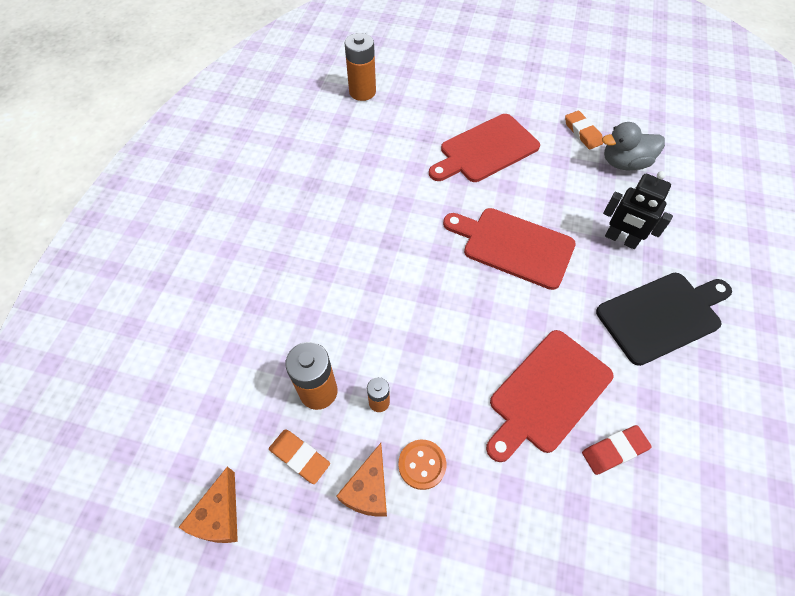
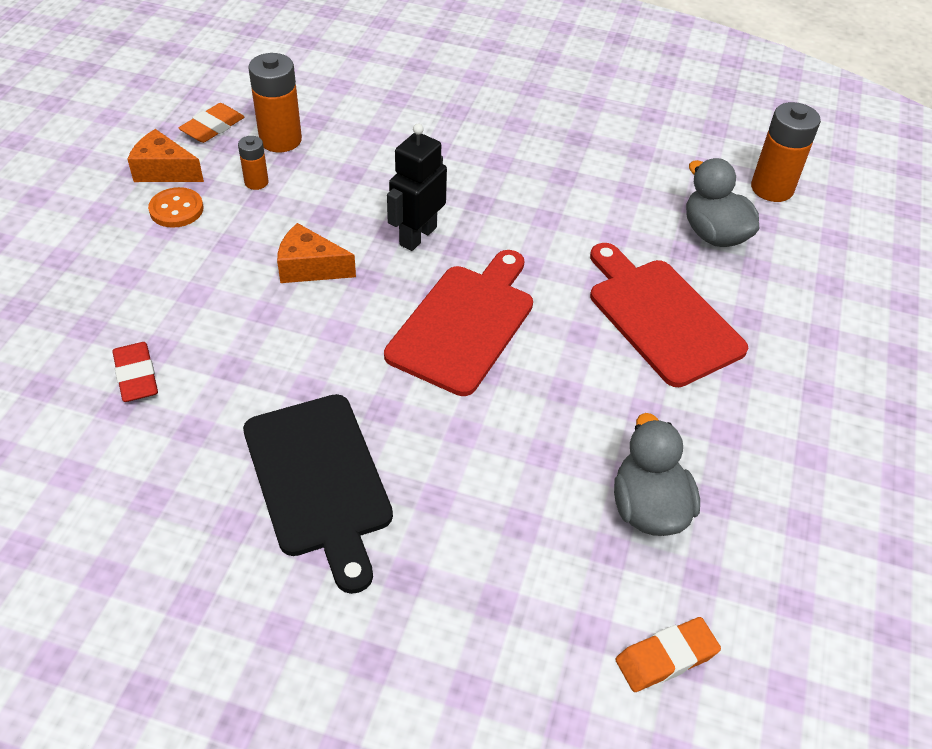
camera: 90 degrees right, 10 degrees down
(219, 516) = (173, 82): orange cheese -> orange cheese (310, 267)
(409, 121) = (714, 234): none -> grey duck
(547, 393) = (229, 324): red cutting board -> none
(582, 132) = (722, 458): orange eraser -> orange eraser (666, 658)
(621, 239) = (470, 460): black robot -> black robot (417, 236)

